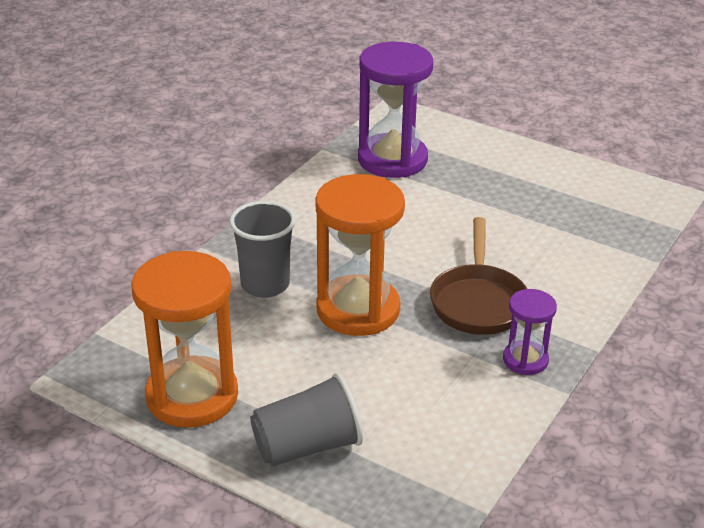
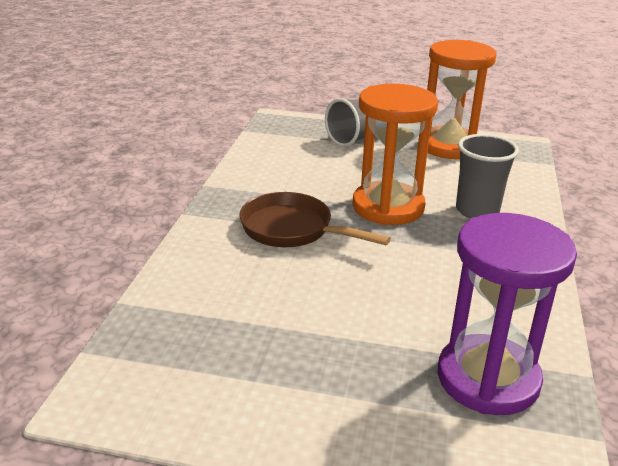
camera: 160 degrees right, 5 degrees down
(478, 301) = (292, 230): brown pan -> brown pan turned 45 degrees counterclockwise
(525, 360) = (239, 197): purple hourglass -> none

